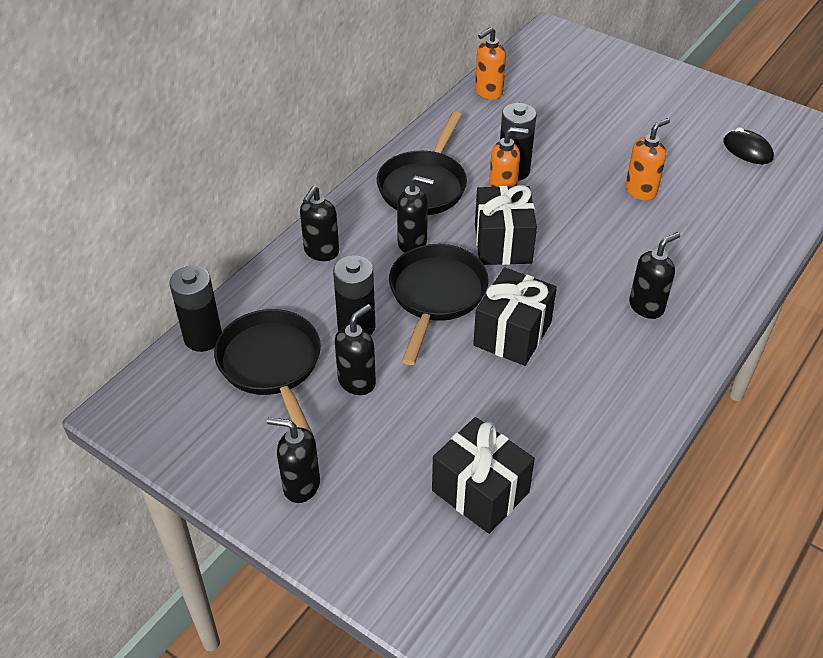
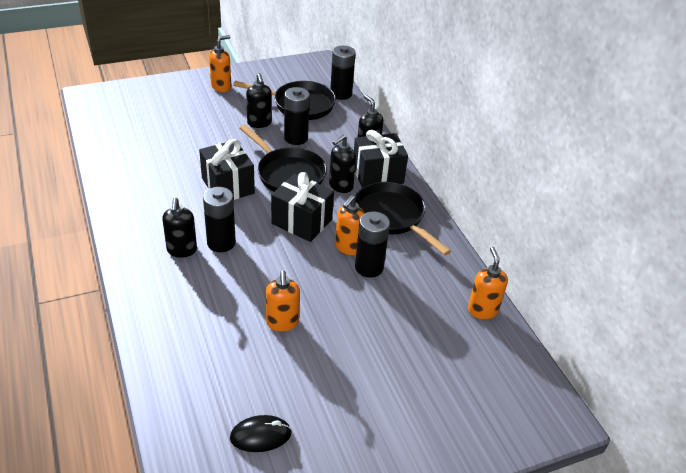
camera: 120 degrees right, 5 degrees down
(301, 485) = (221, 87): black soap dispenser -> orange soap dispenser
(480, 491) = (153, 127): black gift -> black gift (377, 174)
(601, 284) = (221, 243): none -> black battery

